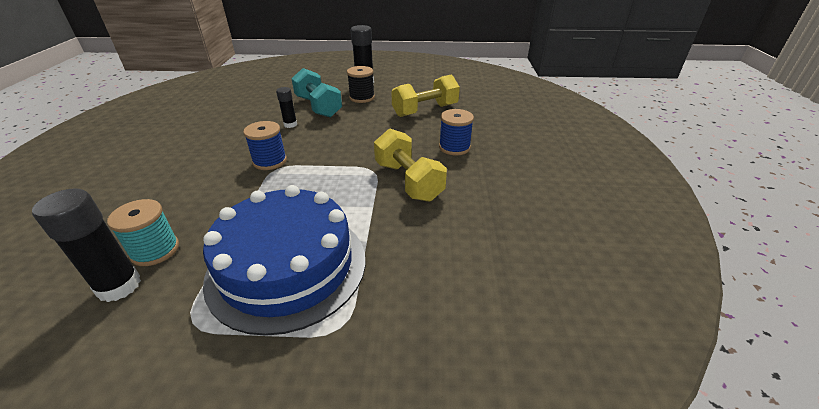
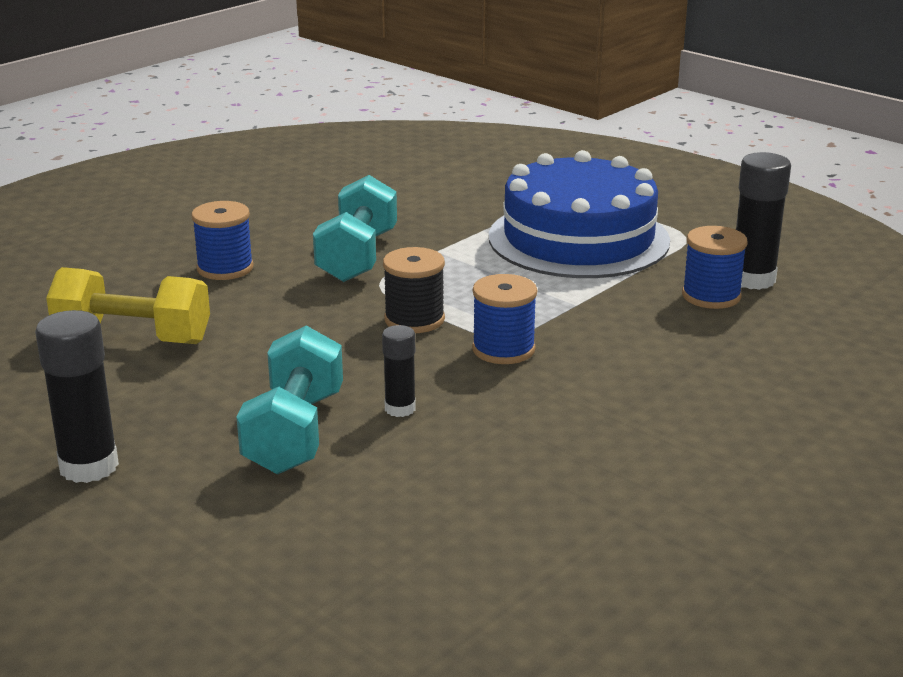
camera: 140 degrees left, 10 degrees down
(155, 250) = (711, 296): turquoise spool -> blue spool
(362, 98) = (176, 419): black spool -> black spool (414, 320)
(408, 181) = (358, 256): yellow dumbbell -> turquoise dumbbell

